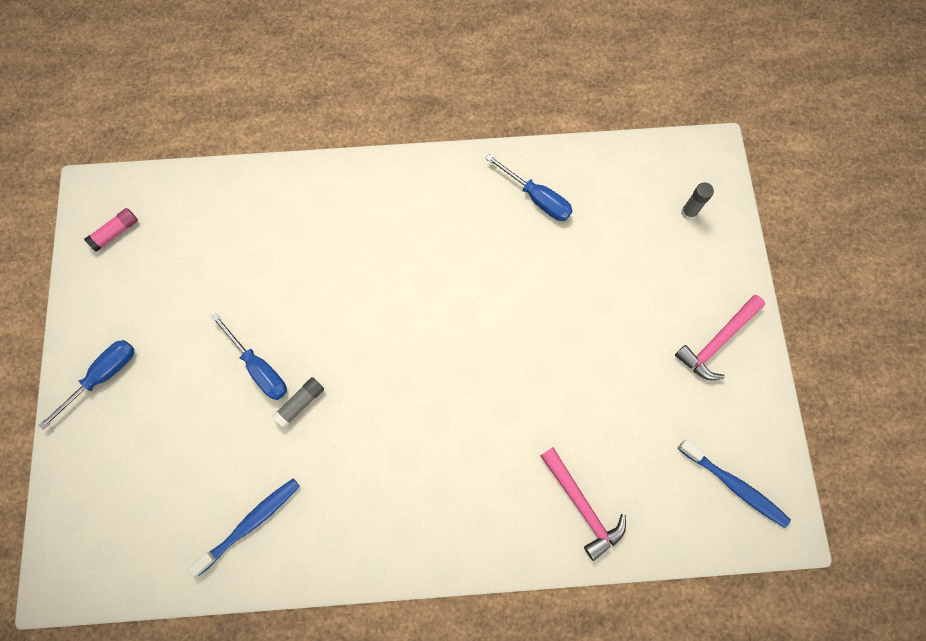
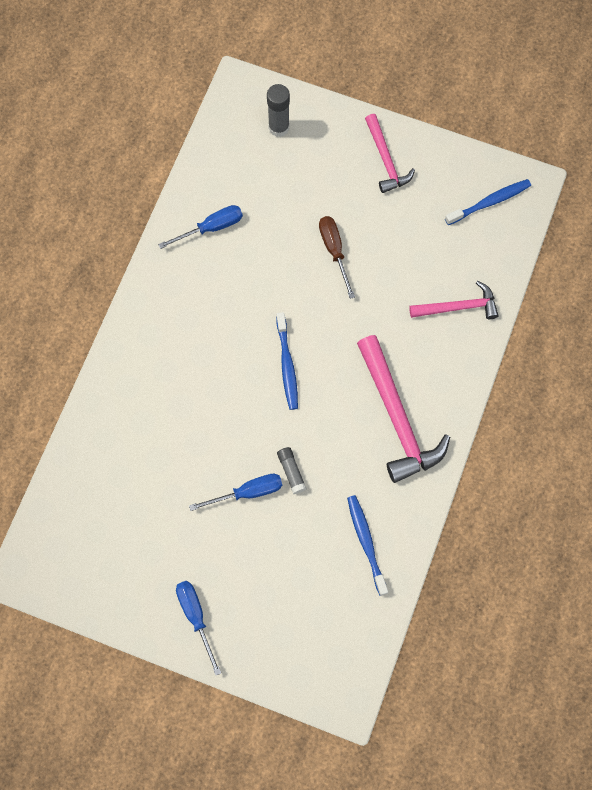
camera: 65 degrees left, 0 degrees up
(115, 232) = (70, 567): pink glue stick -> none
(413, 493) = (397, 418): none -> pink hammer
(420, 344) = (287, 365): none -> blue toothbrush
(577, 334) = (334, 251): none -> brown screwdriver
(688, 212) = (279, 127): grey glue stick -> grey glue stick, size x1.58

